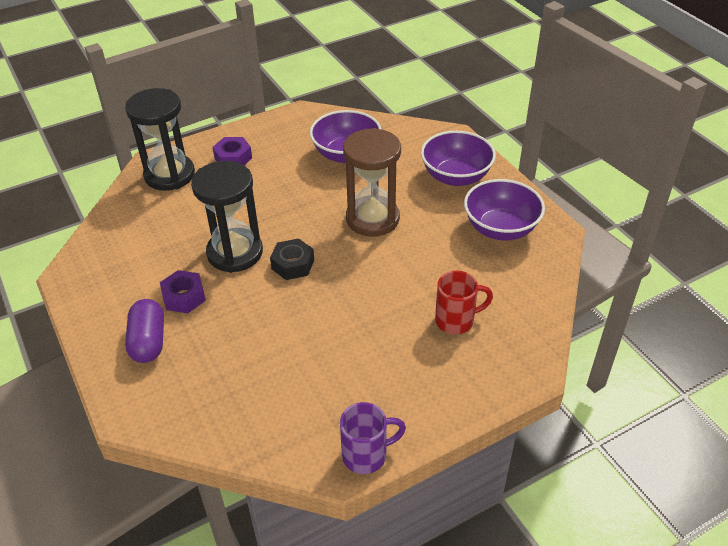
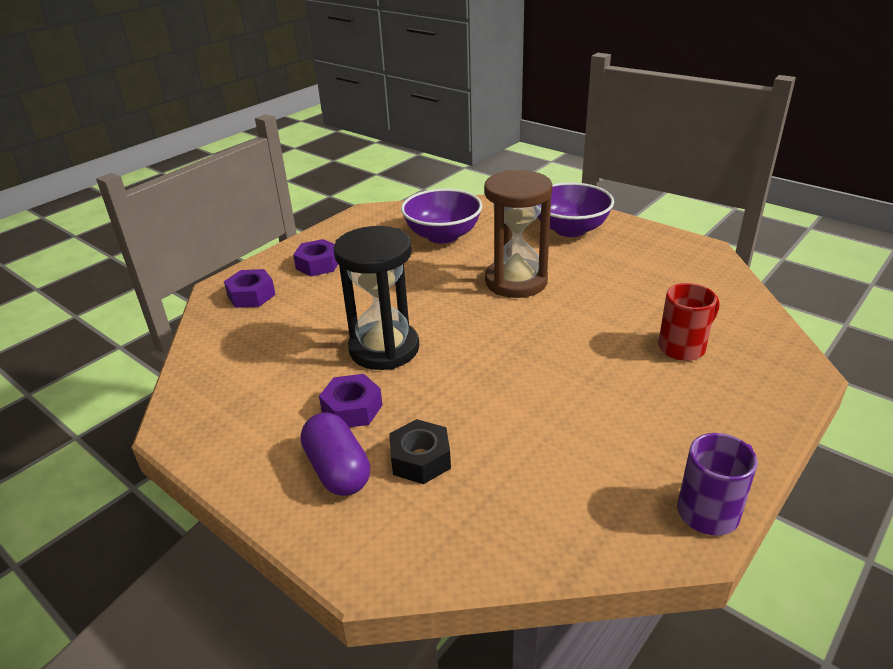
camera: 20 degrees left, 10 degrees down
(169, 175) = (251, 295): black hourglass -> purple nut
(293, 264) = (461, 343): black nut -> black nut (420, 459)
(500, 228) = (652, 260): purple bowl -> none

